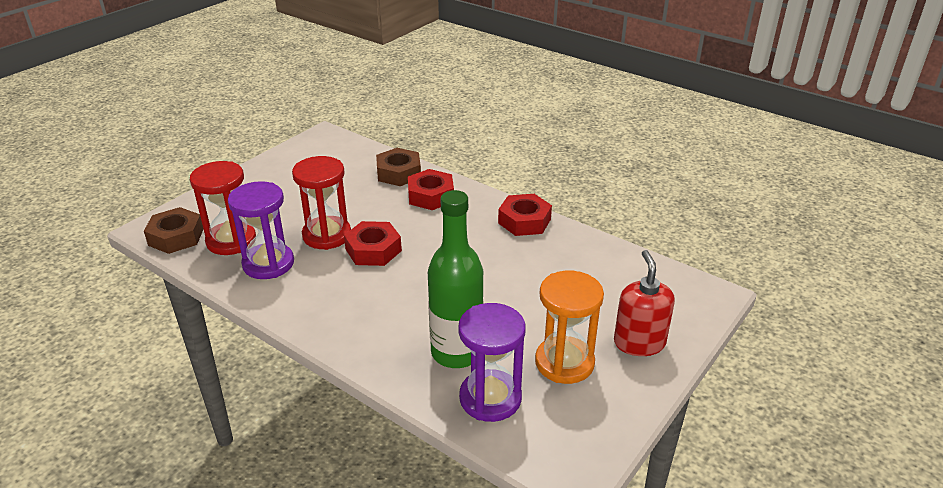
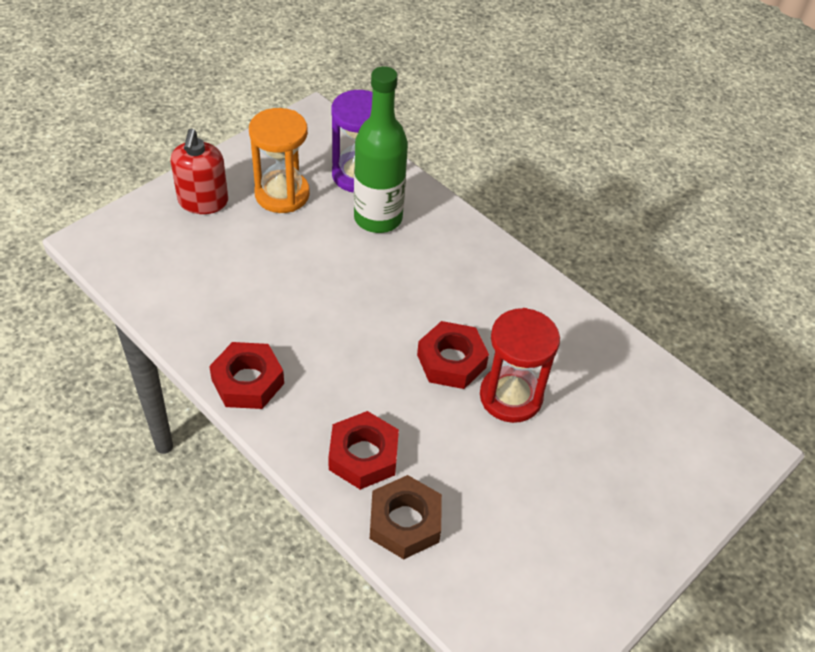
camera: 175 degrees left, 15 degrees up
(176, 237) = (707, 425): brown nut -> none
(231, 241) = (633, 406): red hourglass -> none
(268, 264) = (577, 358): purple hourglass -> none

